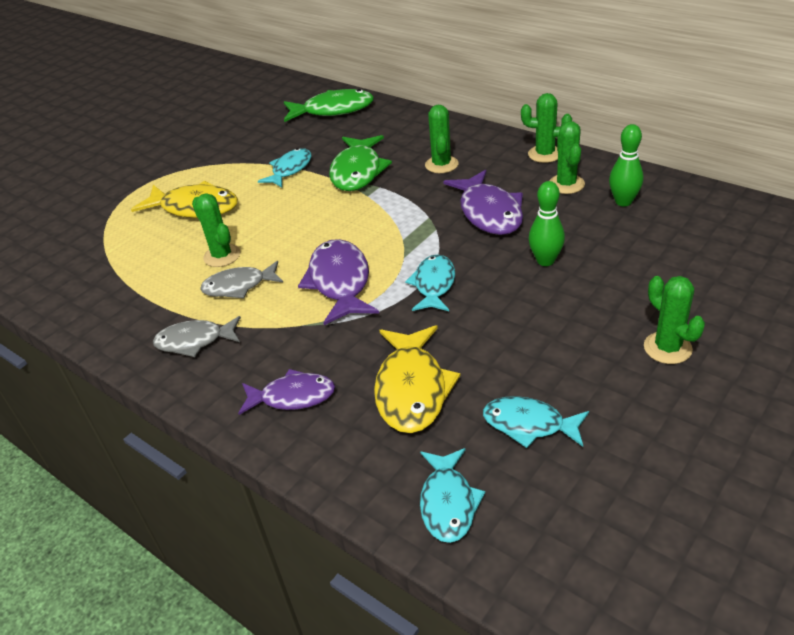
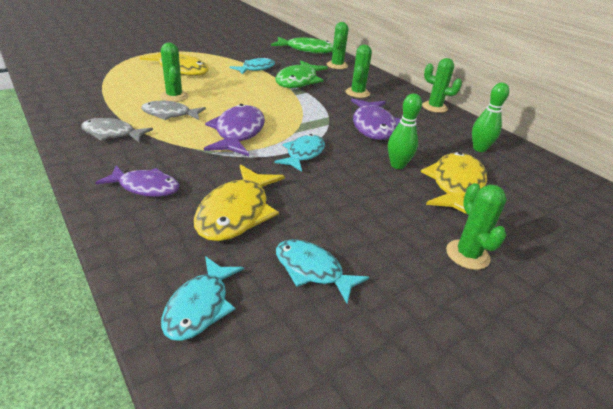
camera: 10 degrees right, 5 degrees down
(566, 184) = (440, 127): green cactus -> green cactus (337, 65)
(619, 264) = (455, 185): none -> yellow fish

